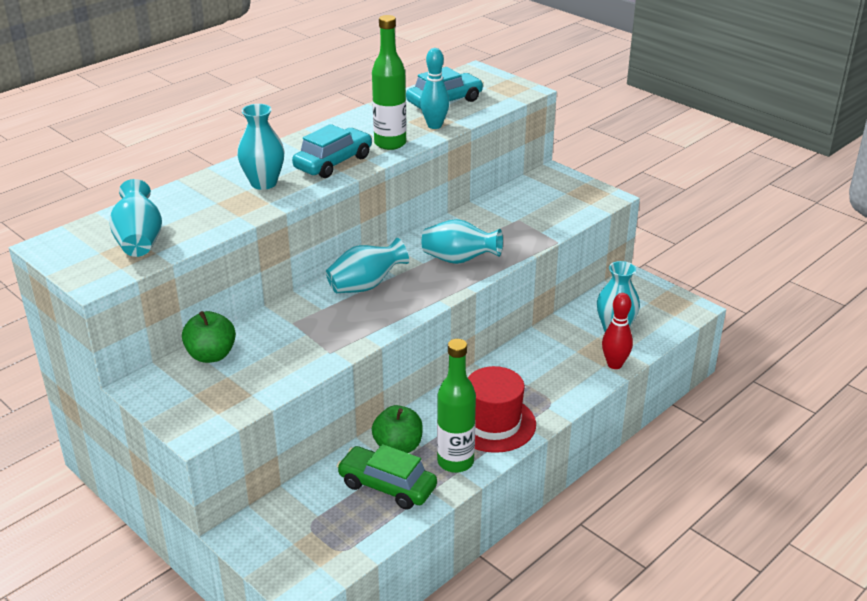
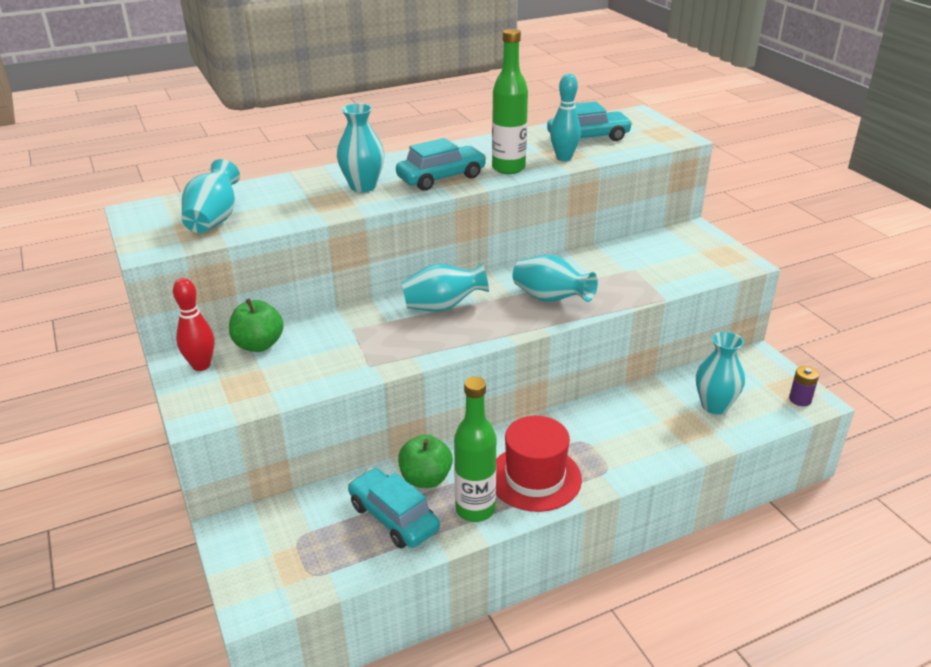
camera: 20 degrees right, 0 degrees up
(387, 486) = (393, 517): green car -> turquoise car
(614, 364) = (697, 444): red bowling pin -> red bowling pin (201, 365)
(681, 309) = (800, 399): none -> purple battery

